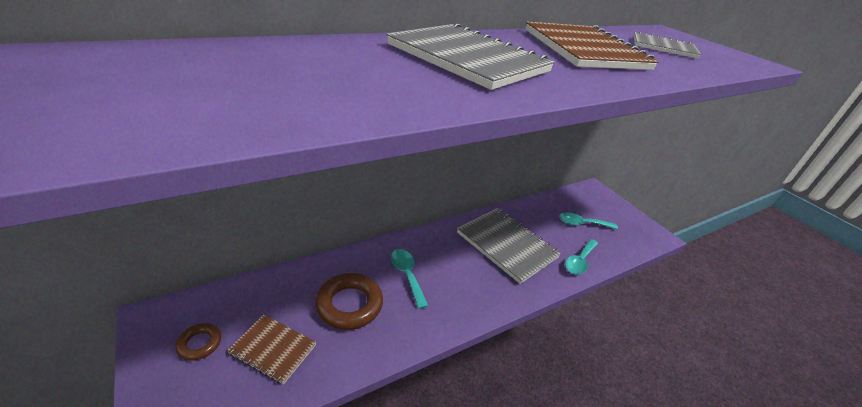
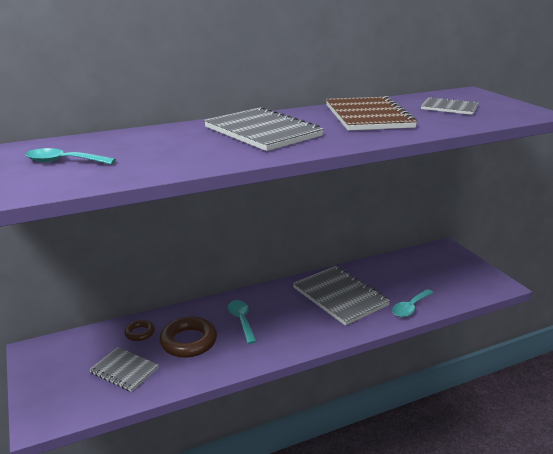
camera: 10 degrees right, 10 degrees down
(199, 344) = (68, 366): brown ring -> brown ring (140, 333)
(273, 349) = (124, 370): brown notebook -> grey notebook
(582, 224) = (422, 277): turquoise spoon -> turquoise spoon (63, 161)

